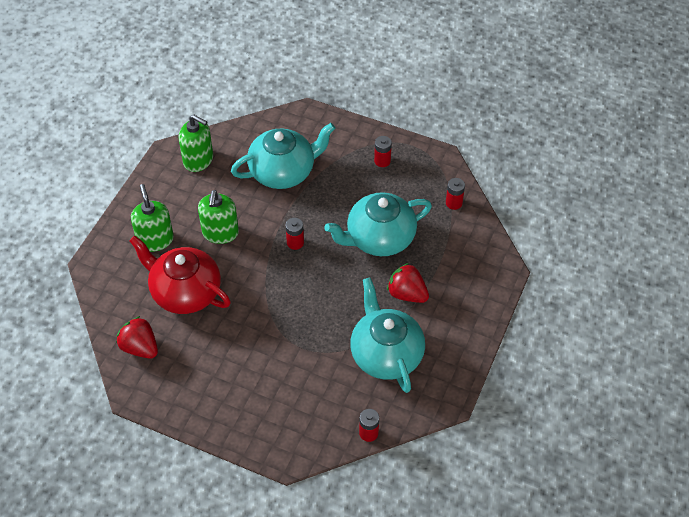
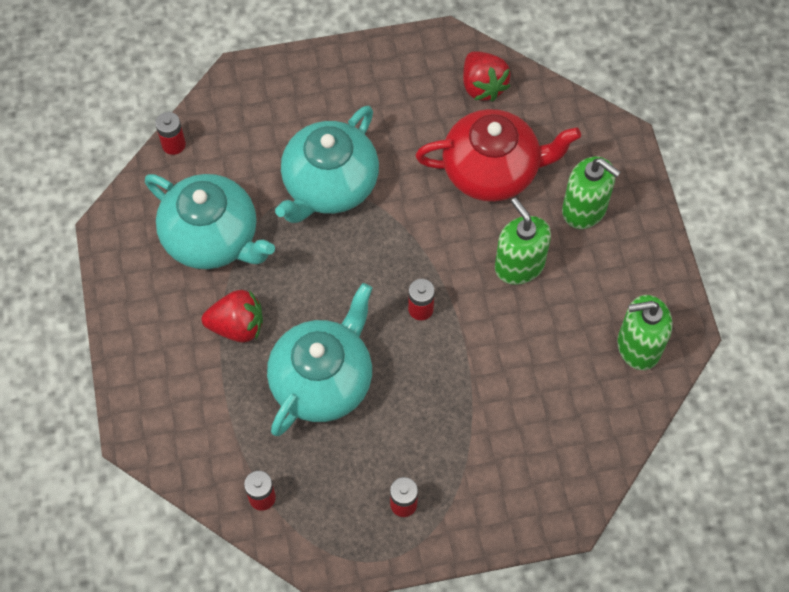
camera: 145 degrees right, 10 degrees up
(140, 347) = (483, 86): red strawberry -> red strawberry turned 60 degrees clockwise
(283, 172) = (518, 400): turquoise teapot -> turquoise teapot (329, 185)

